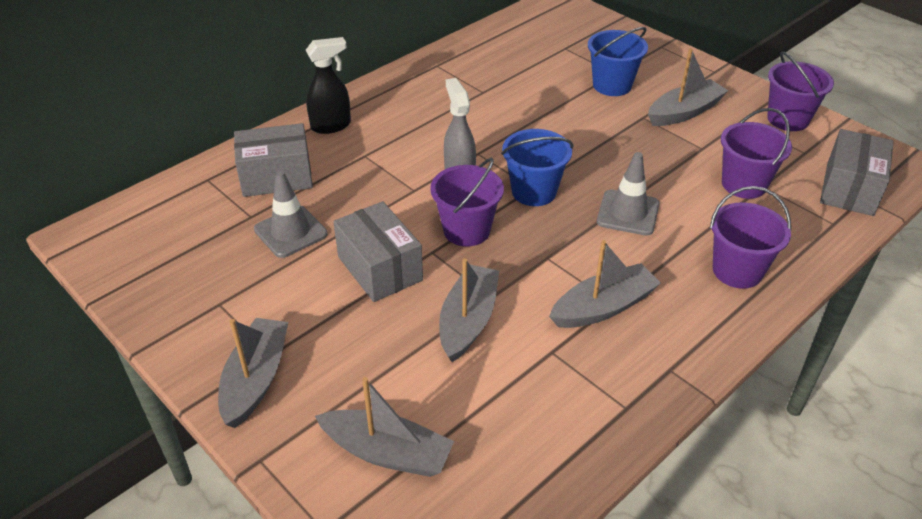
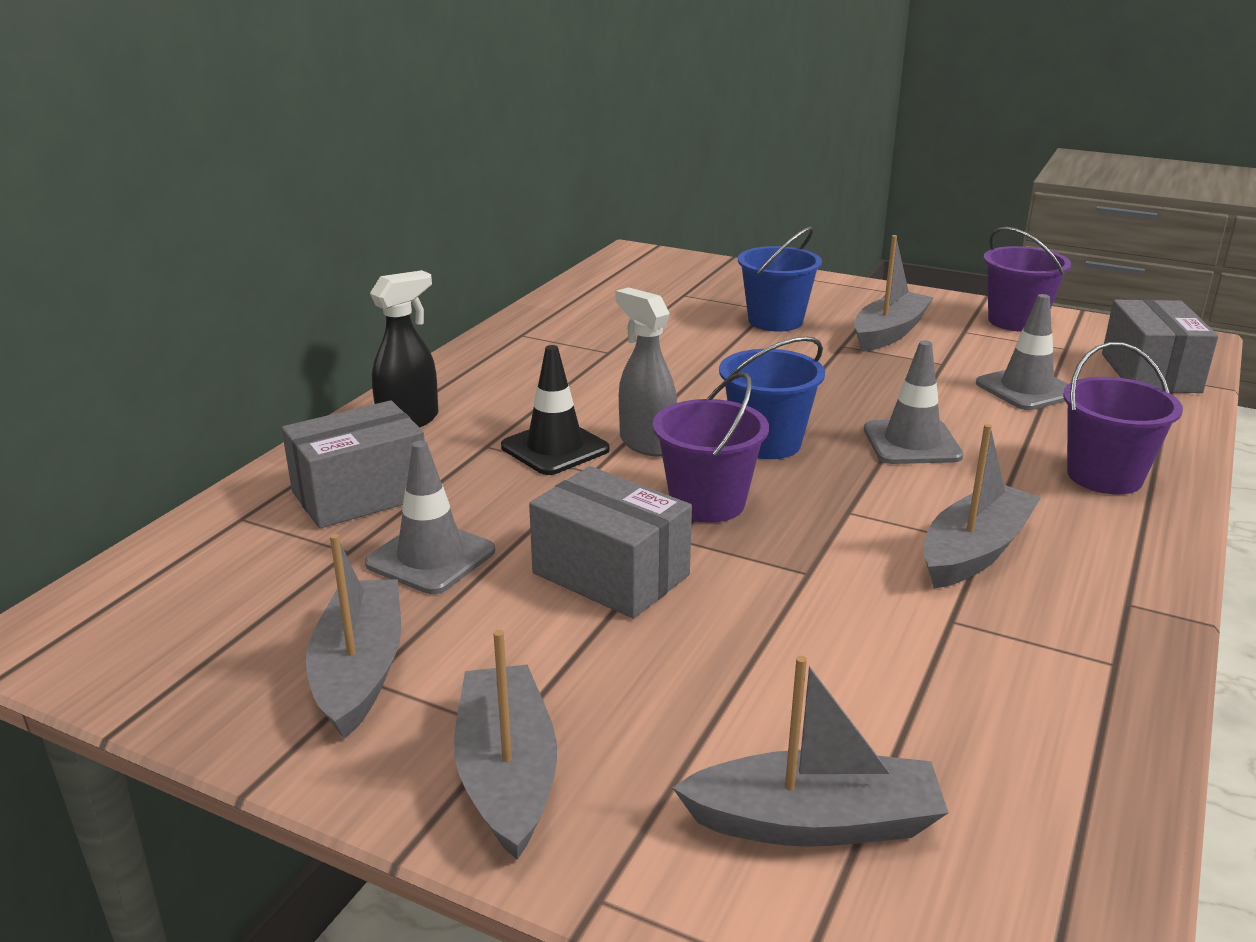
camera: 20 degrees left, 15 degrees down
(403, 166) = (555, 448): none -> black traffic cone
(468, 321) = (798, 610): grey boat -> grey boat (360, 670)
(744, 184) = (1026, 389): purple bucket -> grey traffic cone

